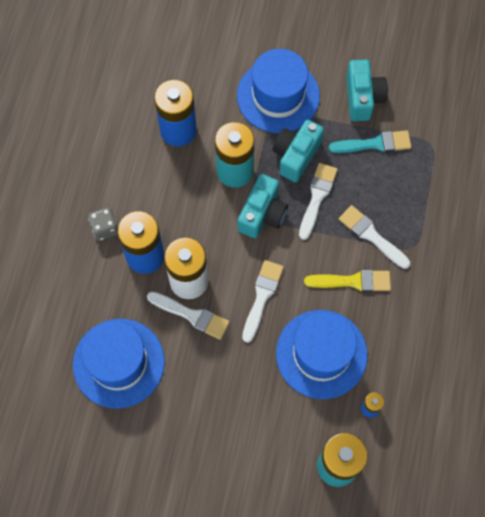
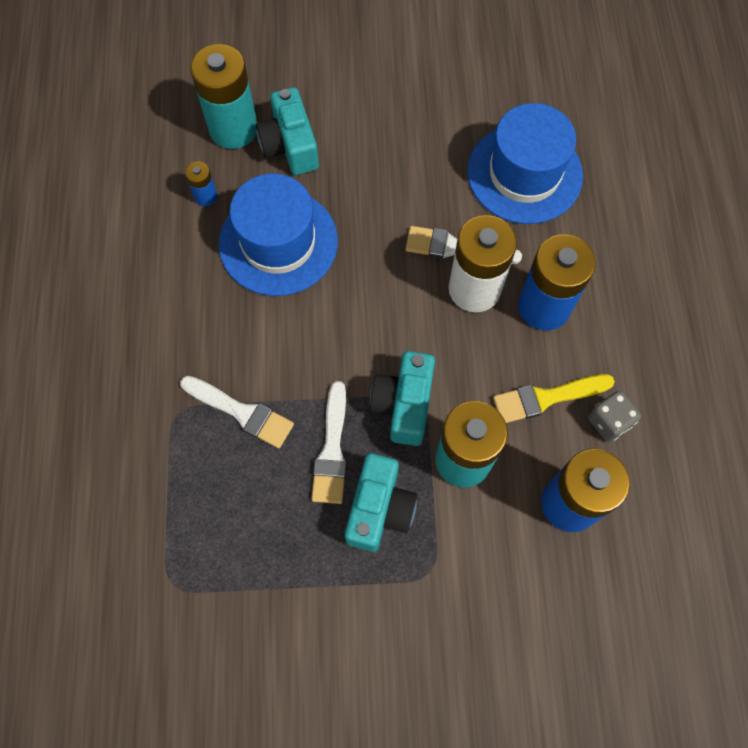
camera: 165 degrees right, 0 degrees up
(105, 228) = (612, 329): grey dice -> grey dice (609, 421)
(262, 297) = (372, 292): white brush -> none
(278, 96) = (435, 607): blue hat -> none
(353, 281) = (256, 342): yellow brush -> yellow brush (546, 398)
(363, 98) = (296, 642): turquoise camera -> turquoise camera (290, 145)
(374, 144) = (262, 561): turquoise brush -> none

